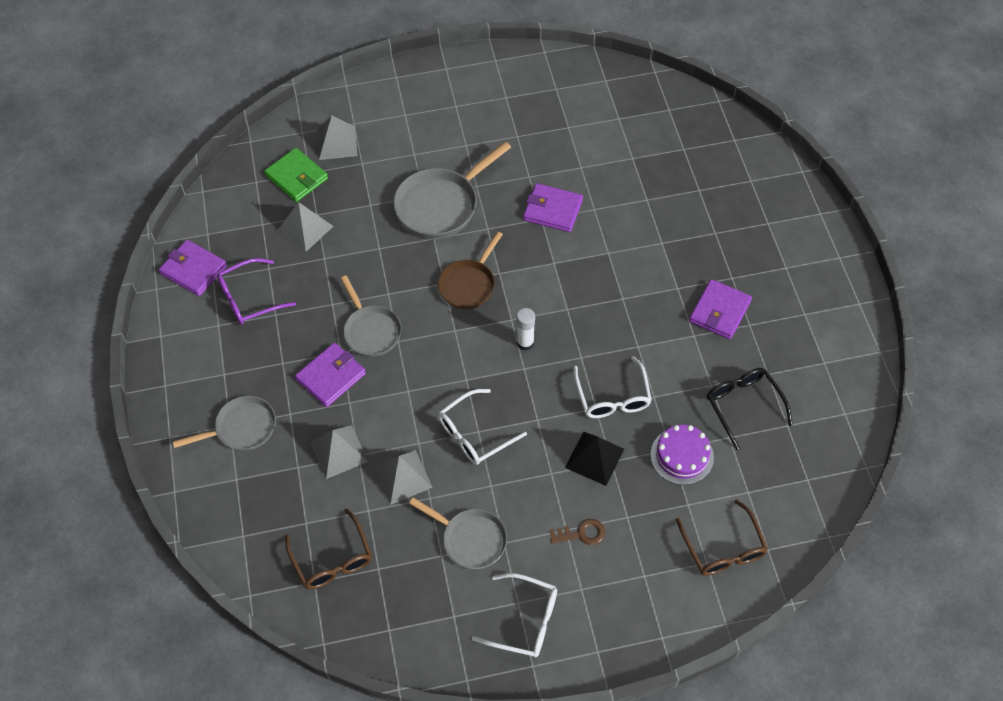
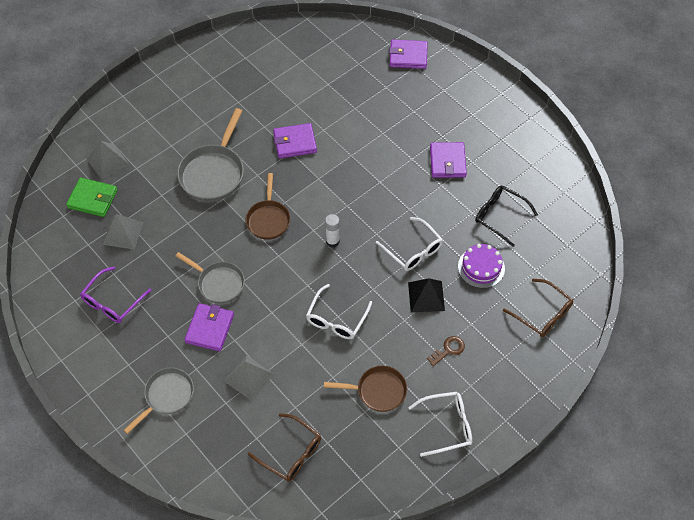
camera: 30 degrees left, 0 degrees up
(193, 270) = (56, 301): purple wallet -> purple wallet (408, 56)
(403, 477) = (305, 372): grey pyramid -> none
(470, 539) = (378, 391): grey pan -> brown pan

